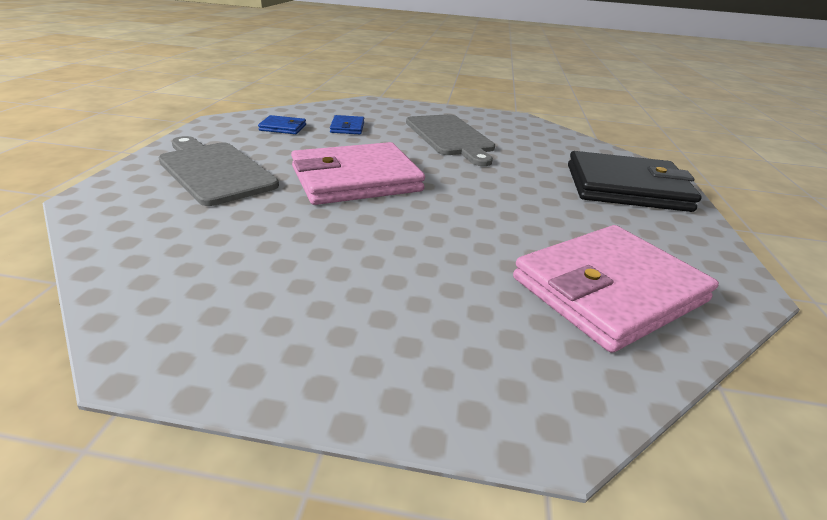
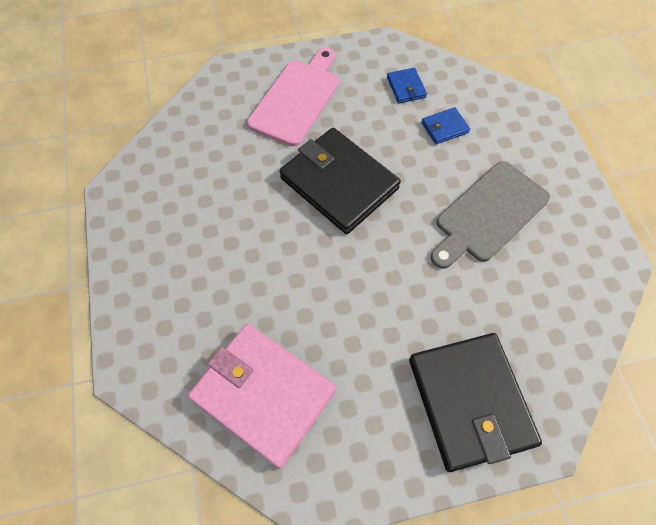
camera: 70 degrees right, 30 degrees up
(214, 170) = (297, 99): grey cutting board -> pink cutting board
(356, 179) = (339, 183): pink wallet -> black wallet

